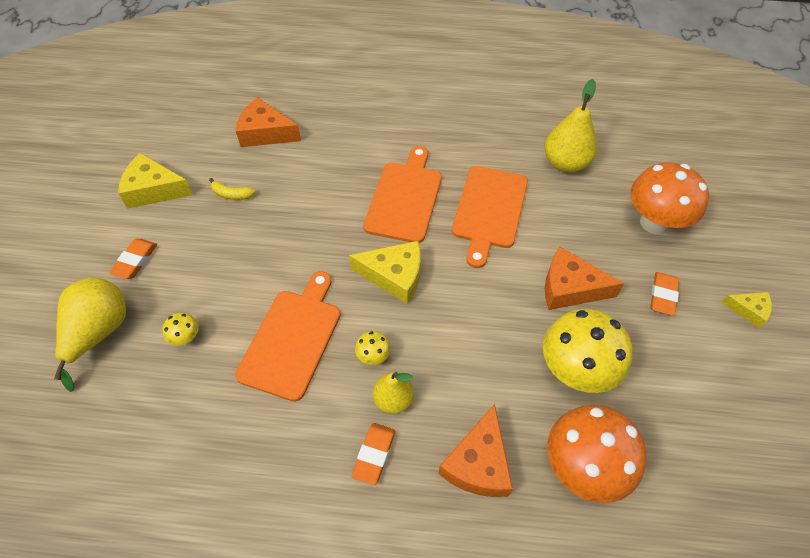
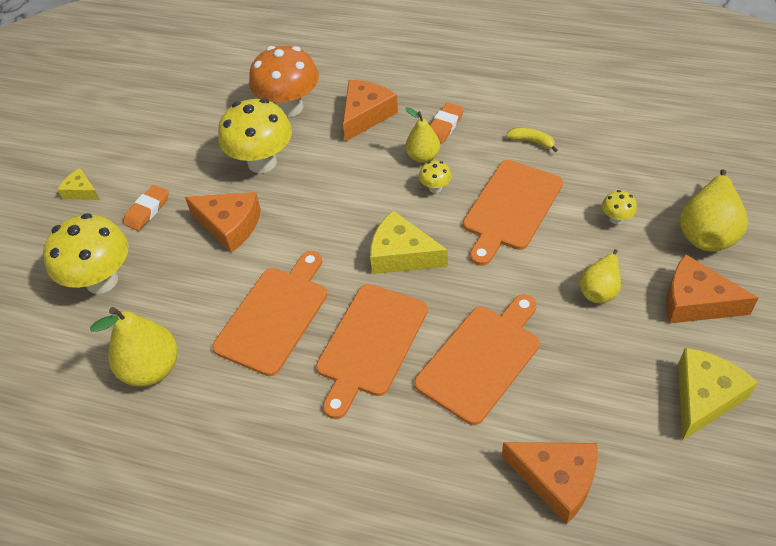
camera: 165 degrees left, 5 degrees down
(135, 261) = (696, 302): orange eraser -> orange cheese
(154, 190) = (704, 397): yellow cheese -> yellow cheese turned 75 degrees counterclockwise
(215, 263) = (600, 289): none -> yellow pear
(232, 194) = (593, 376): yellow banana -> yellow banana (532, 142)
(316, 197) = (481, 359): none -> orange cutting board
(654, 222) = (102, 280): orange mushroom -> yellow mushroom

